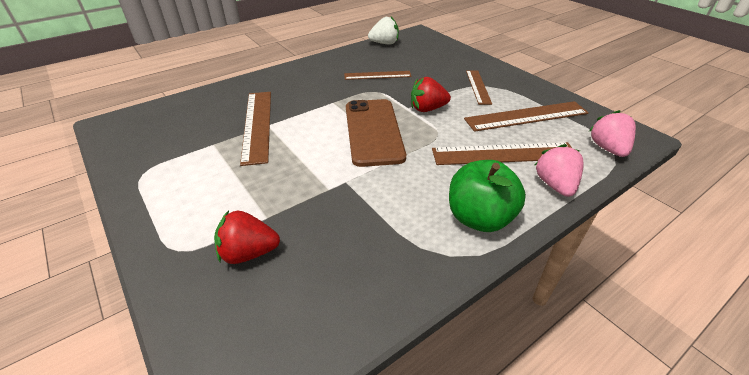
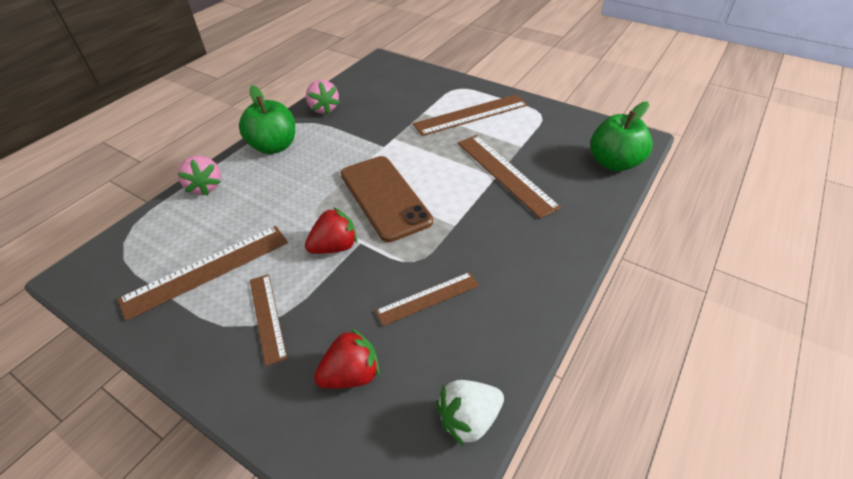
camera: 160 degrees right, 5 degrees up
(164, 111) = (614, 163): none -> green apple
(248, 253) = (416, 96): red strawberry -> red strawberry (351, 374)
(504, 154) = (246, 206): brown ruler -> brown ruler (471, 115)
(608, 148) = (128, 243): pink strawberry -> pink strawberry (323, 109)

